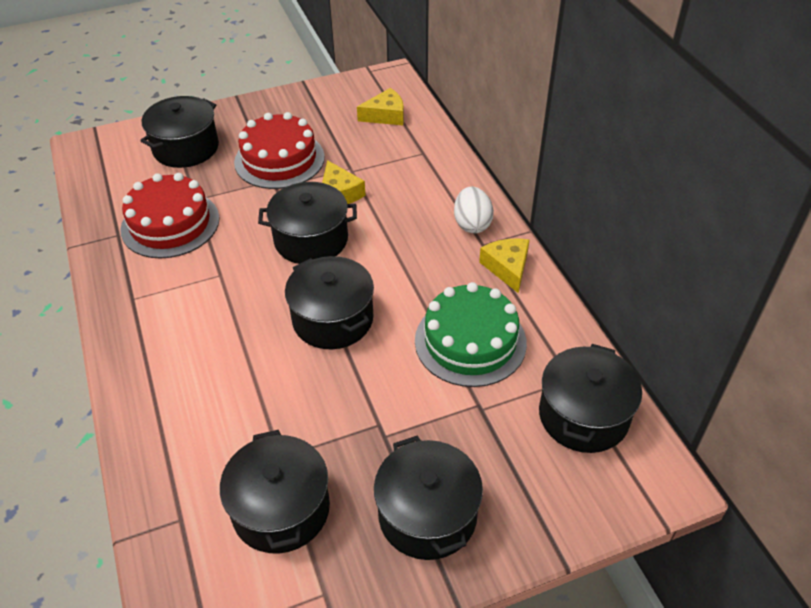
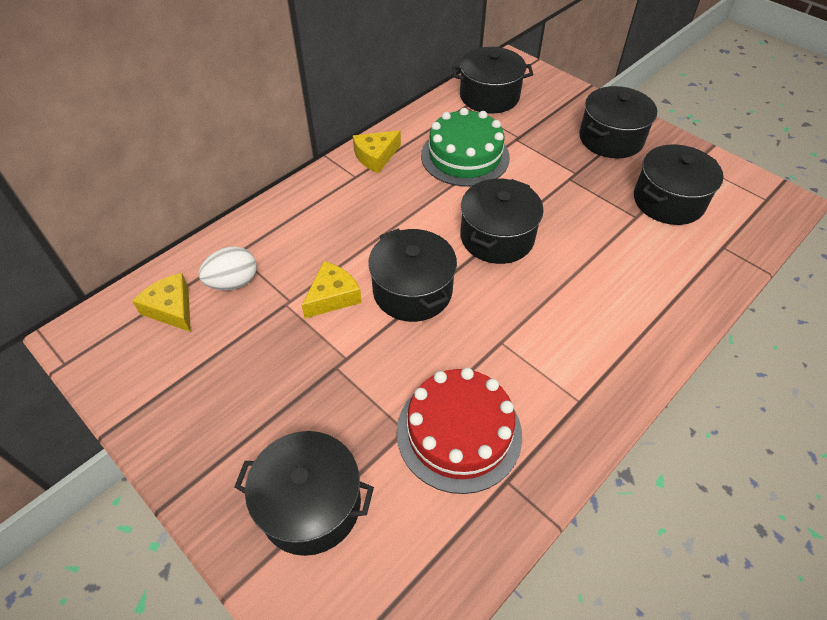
camera: 115 degrees left, 5 degrees up
(279, 159) = (295, 378): red cake -> none
(472, 224) = (332, 189): white egg -> white egg (233, 282)

